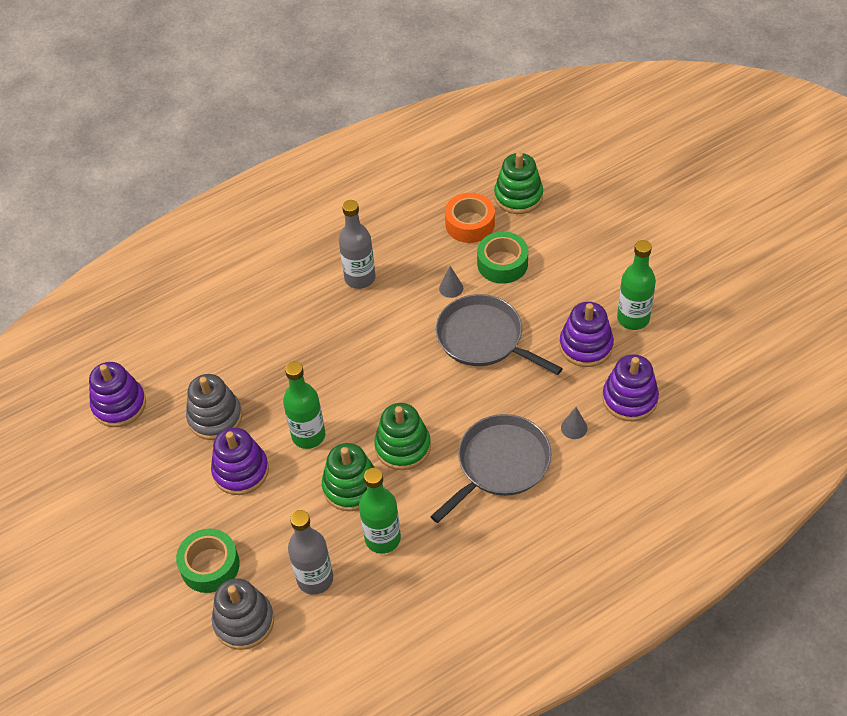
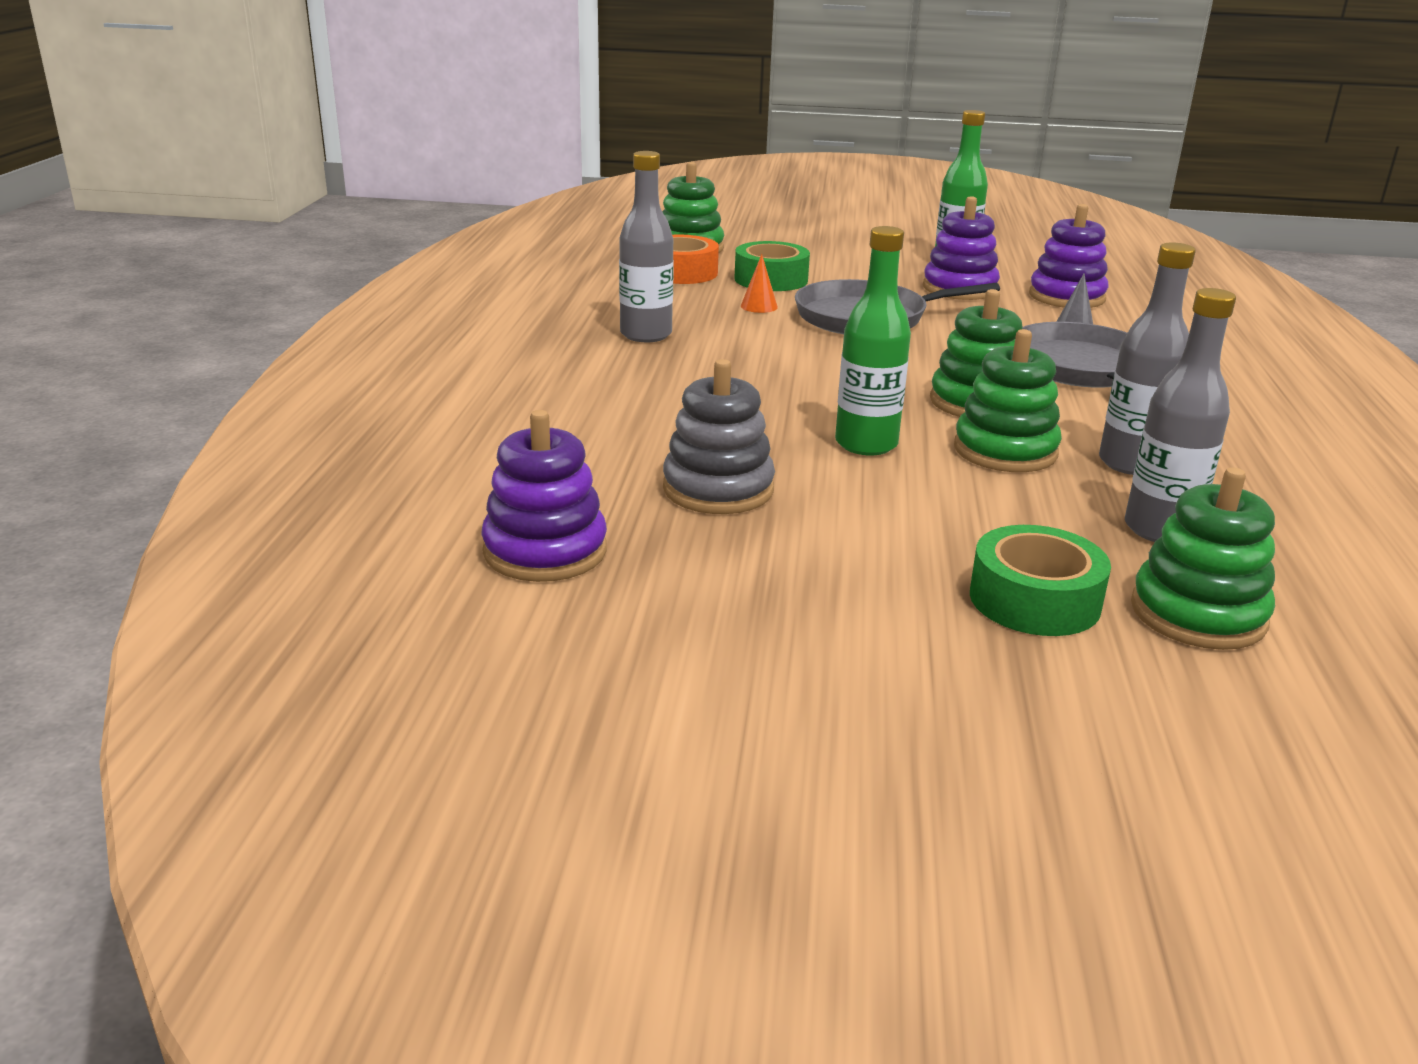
camera: 55 degrees left, 25 degrees down
(241, 471) = (861, 508): purple stacking toy -> none
(244, 621) = (1198, 614): grey stacking toy -> green stacking toy
(382, 539) = (1131, 463): green bottle -> grey bottle
(451, 288) = (759, 306): grey cone -> orange cone

